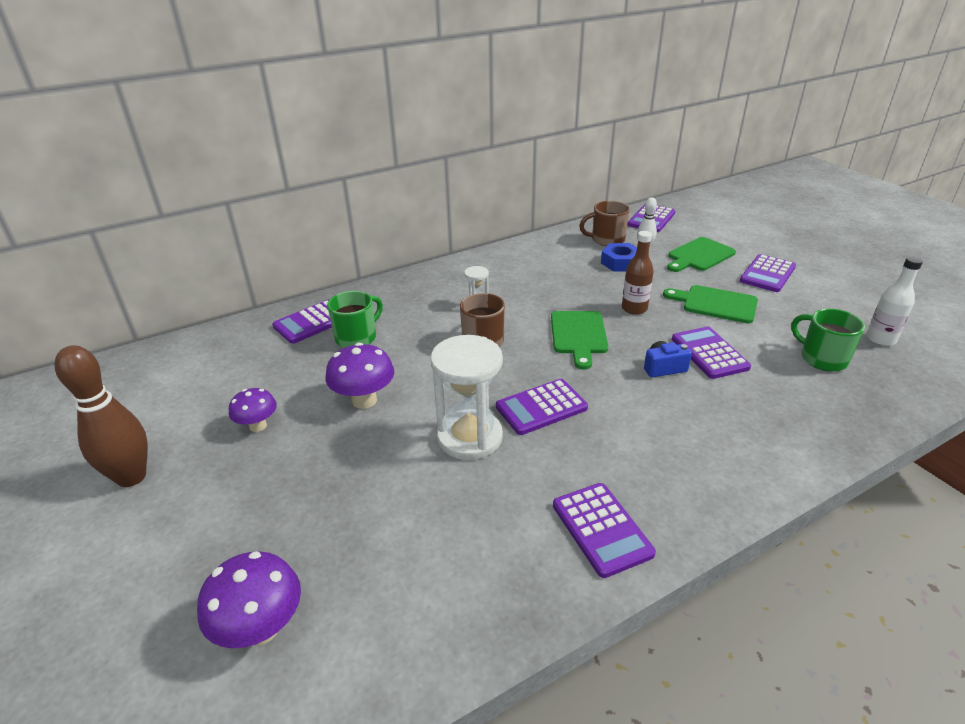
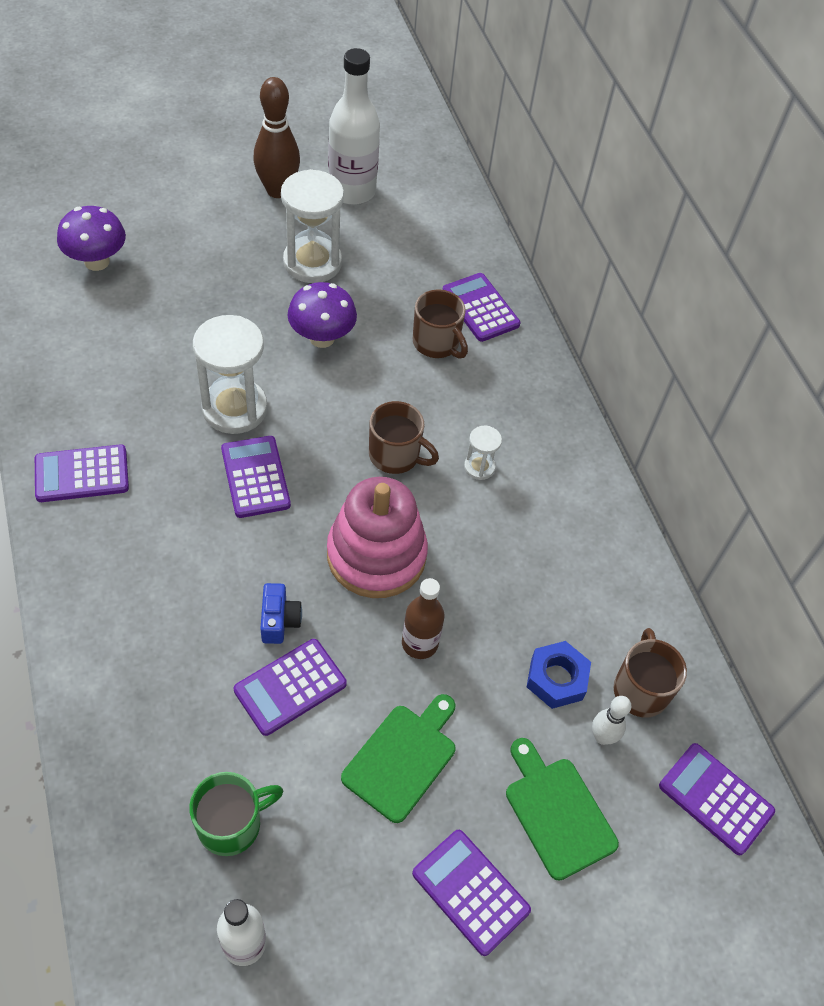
camera: 95 degrees right, 20 degrees up
(142, 418) = (352, 191): none -> white bottle
(258, 426) = (312, 262): purple mushroom -> white hourglass
(357, 338) = (437, 343): green mug -> brown mug
(578, 335) = (376, 555): green cutting board -> pink stacking toy
(709, 353) = (290, 687): purple calculator -> purple calculator turned 150 degrees clockwise

